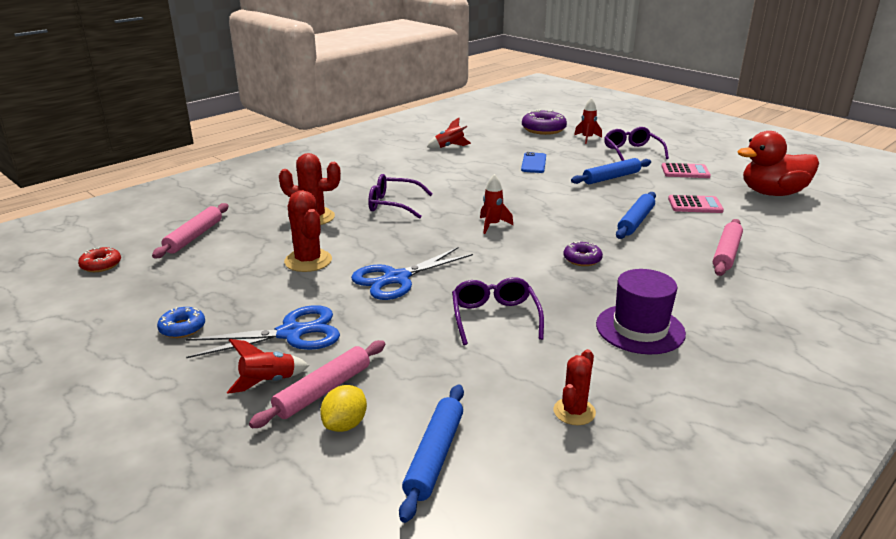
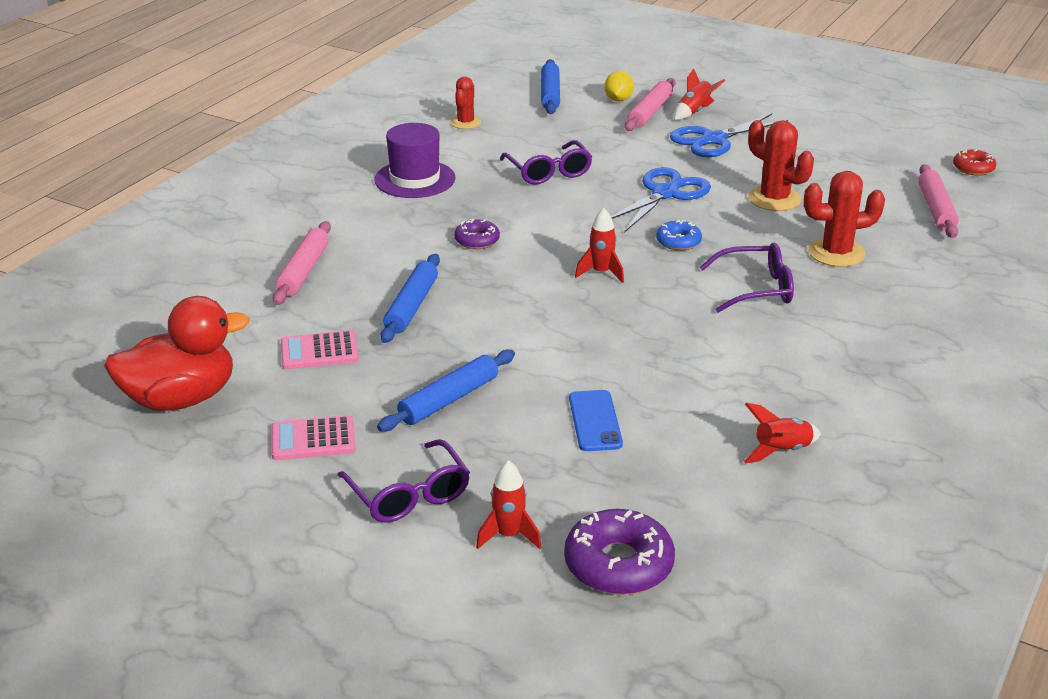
camera: 165 degrees right, 5 degrees up
(182, 328) = (807, 132): blue donut -> blue donut (678, 242)

